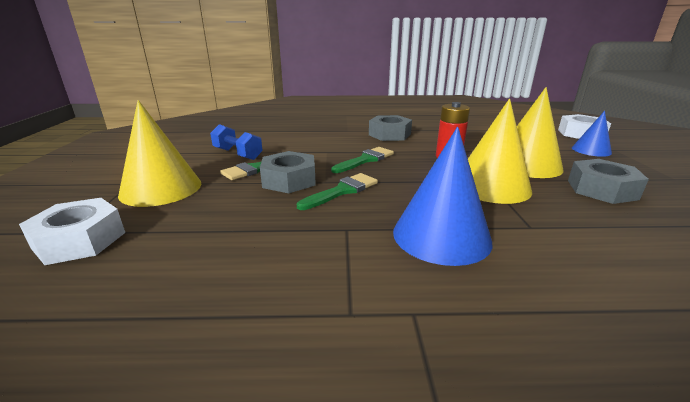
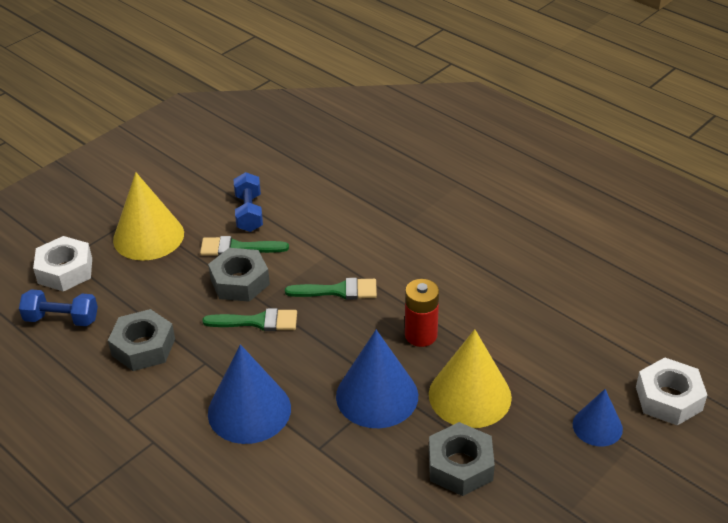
camera: 45 degrees right, 15 degrees up
(122, 277) = (61, 319): none -> blue dumbbell
(389, 134) = (434, 259): grey nut -> grey nut (143, 347)
(491, 186) = (377, 395): yellow cone -> blue cone

